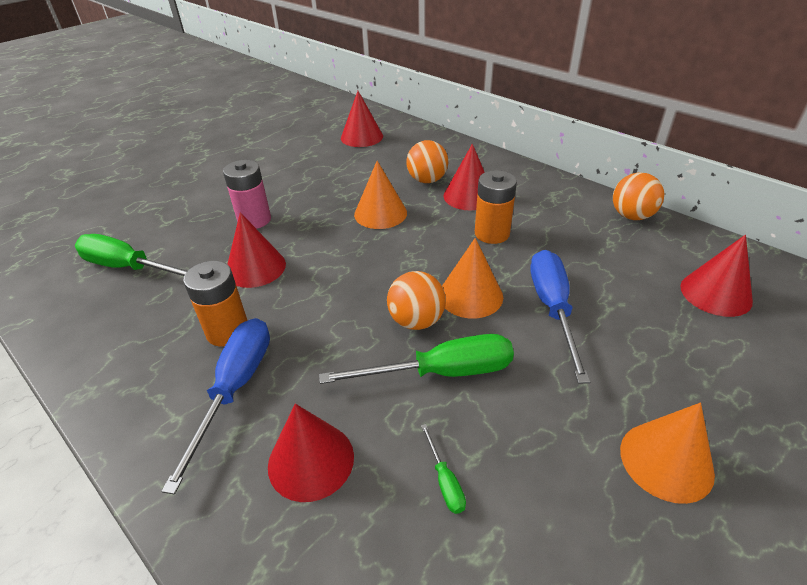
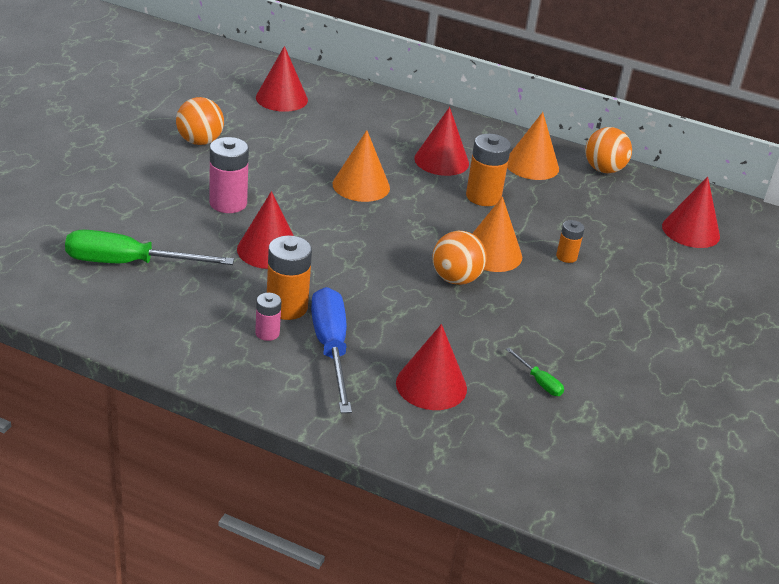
camera: 25 degrees left, 5 degrees down
(187, 359) = (267, 333): none -> pink battery
(427, 180) = (388, 146): orange ball -> orange ball (200, 141)
(441, 372) = (498, 314): green screwdriver -> none
(552, 309) = (566, 257): blue screwdriver -> orange battery
(666, 461) = (685, 347): orange cone -> orange cone (532, 165)

